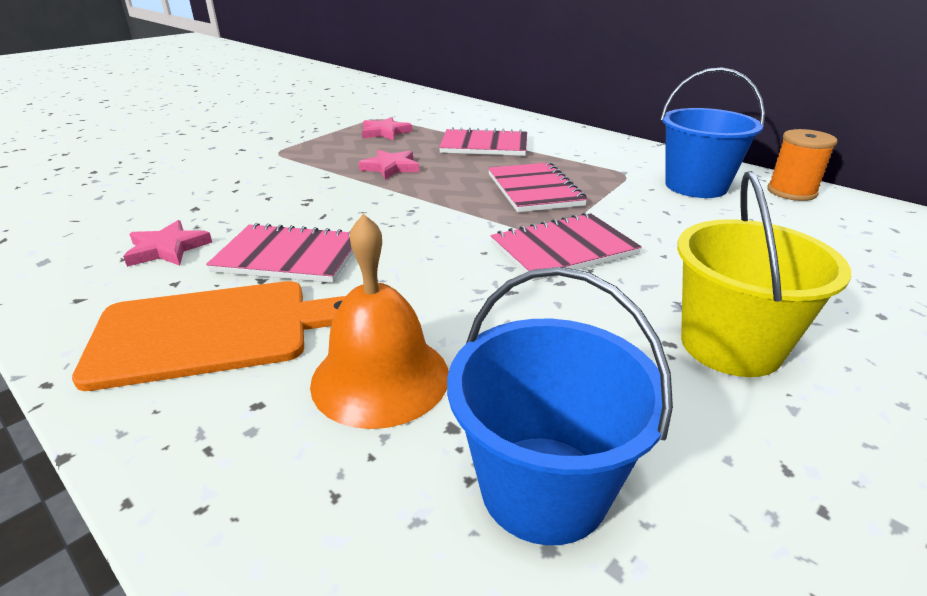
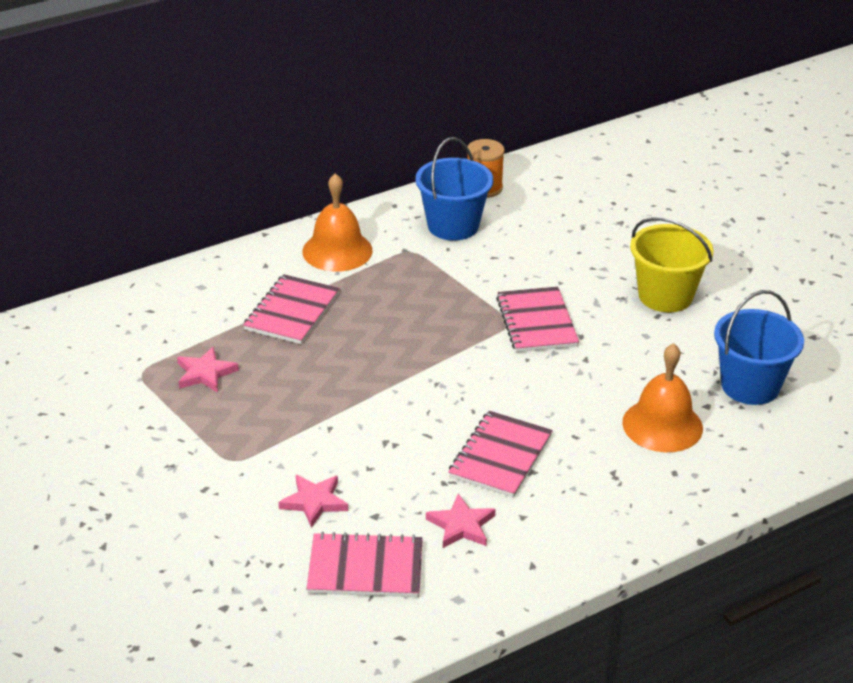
camera: 75 degrees left, 5 degrees up
(212, 331) = (596, 493): orange cutting board -> none
(390, 167) = (326, 383): pink star -> pink star (314, 502)
(534, 190) = (423, 308): pink notebook -> pink notebook (365, 568)
(589, 149) = (337, 251): none -> orange bell

